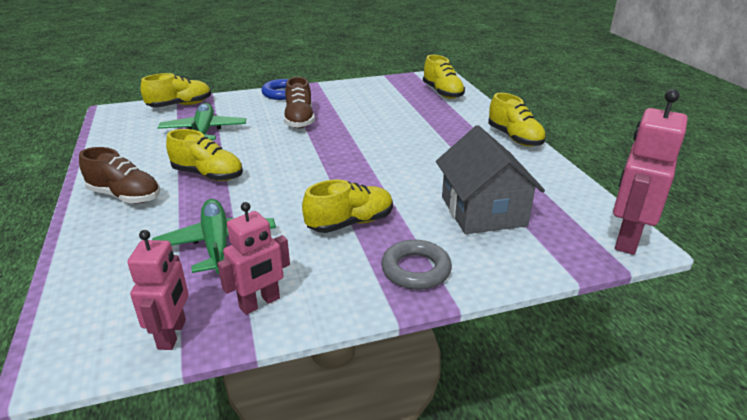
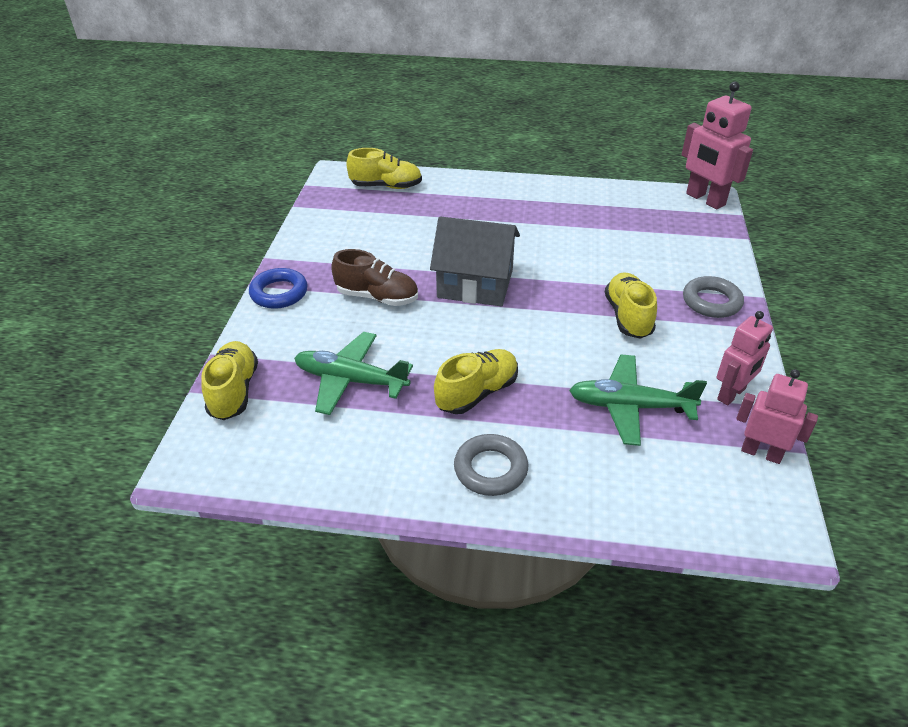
camera: 65 degrees left, 10 degrees up
(125, 196) = (490, 469): brown shoe -> grey ring
(260, 303) = (731, 394): pink robot -> pink robot turned 60 degrees clockwise
(483, 211) = (641, 244): grey house -> grey house (475, 284)
(514, 138) = (523, 185): yellow shoe -> none

